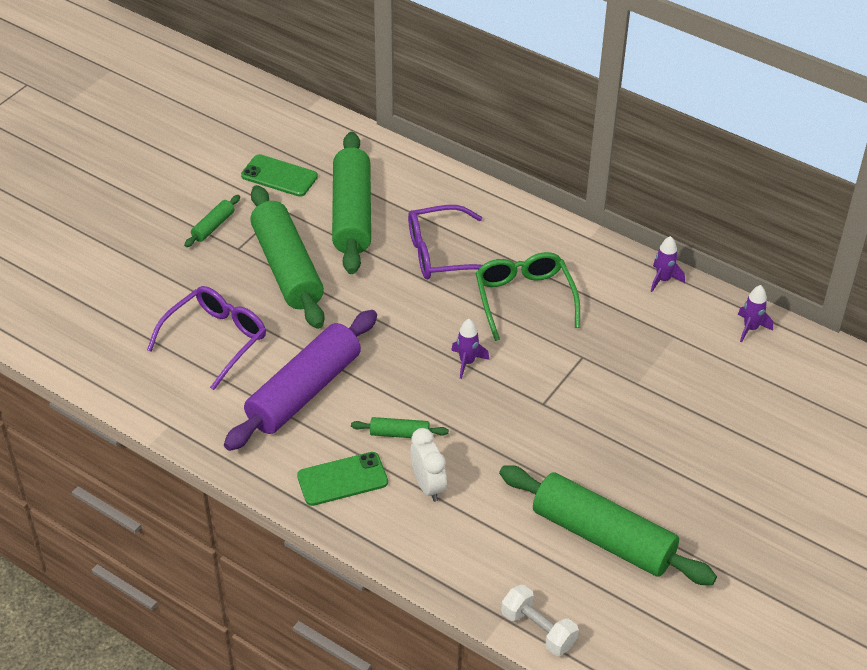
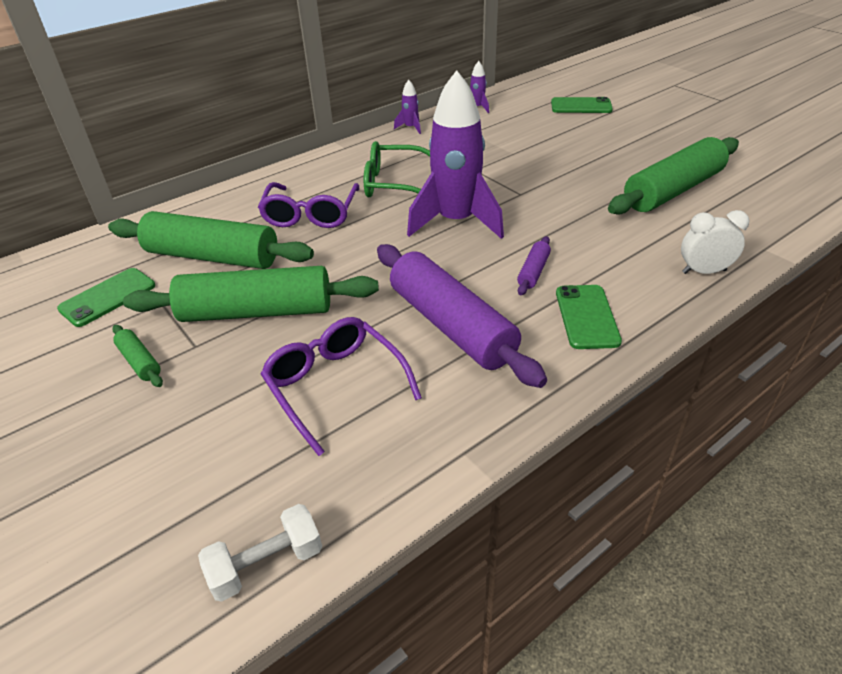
camera: 70 degrees left, 5 degrees down
(399, 434) = (533, 272): green rolling pin -> purple rolling pin
(428, 486) = (604, 265): white clock -> white clock (704, 271)
(467, 362) = (456, 222): purple rocket -> purple rocket, size x2.45
(538, 629) = (776, 234): white dumbbell -> white dumbbell (266, 564)
(807, 432) = (581, 106): none -> green phone

